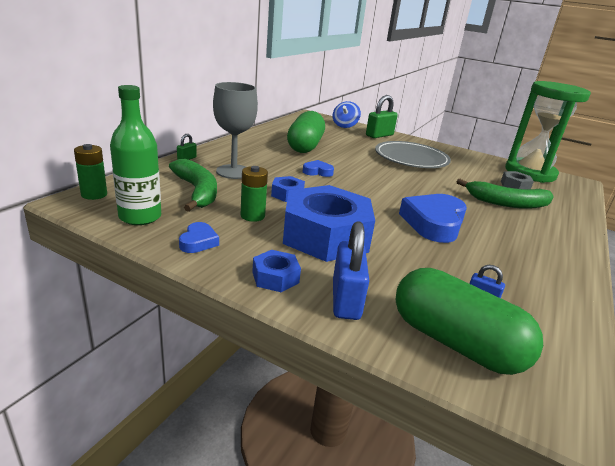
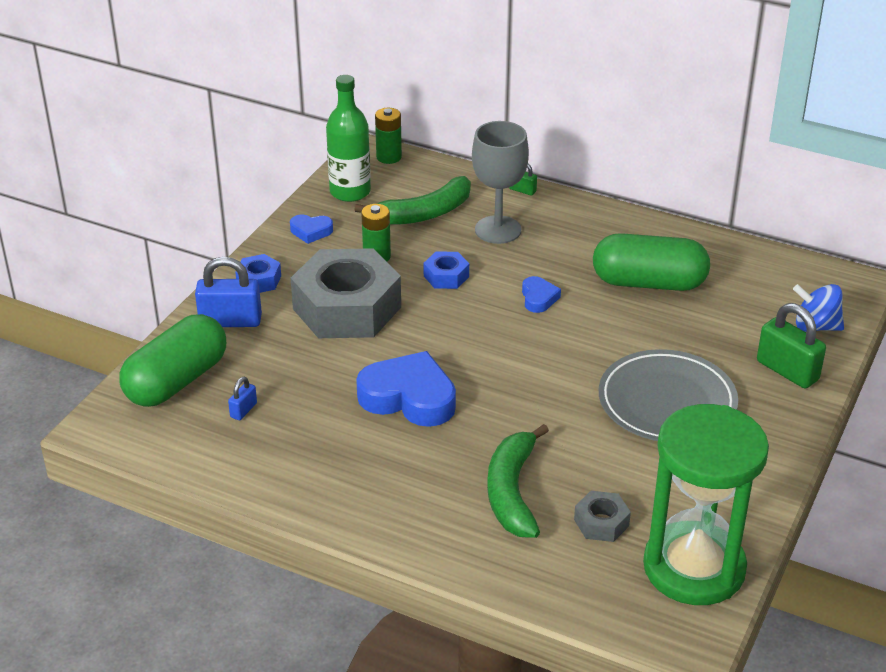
camera: 90 degrees right, 10 degrees up
(325, 235) = (347, 308): blue nut -> grey nut

